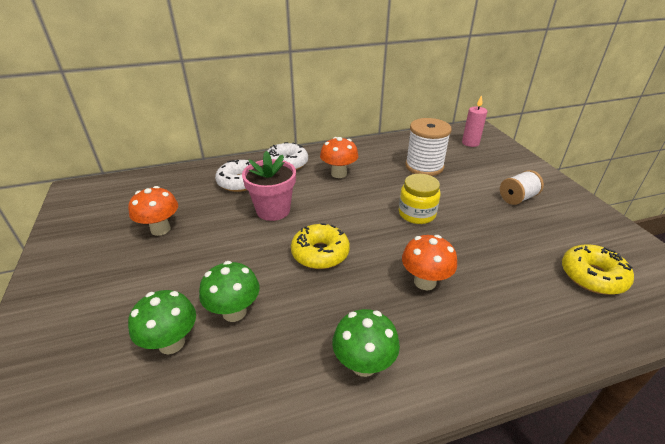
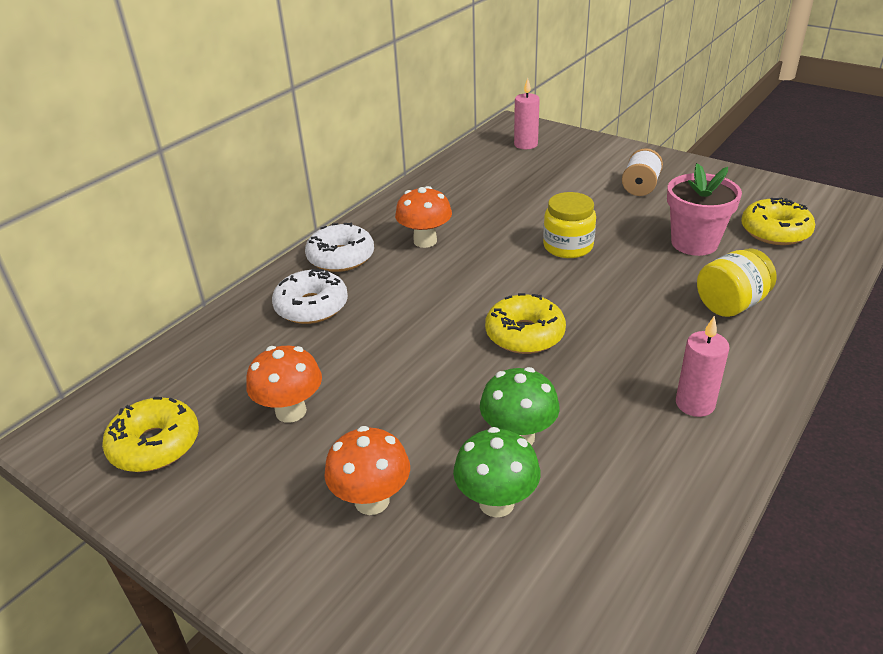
camera: 35 degrees left, 0 degrees up
(96, 213) = (155, 445): none -> yellow donut
(273, 210) = (406, 318): pink flower pot -> pink flower pot (694, 243)
(364, 364) = (695, 404): green mushroom -> pink candle
(424, 166) = (510, 191): white spool -> none
(425, 282) = (656, 307): orange mushroom -> orange mushroom (372, 500)
(484, 310) = (731, 304): none -> yellow jar

